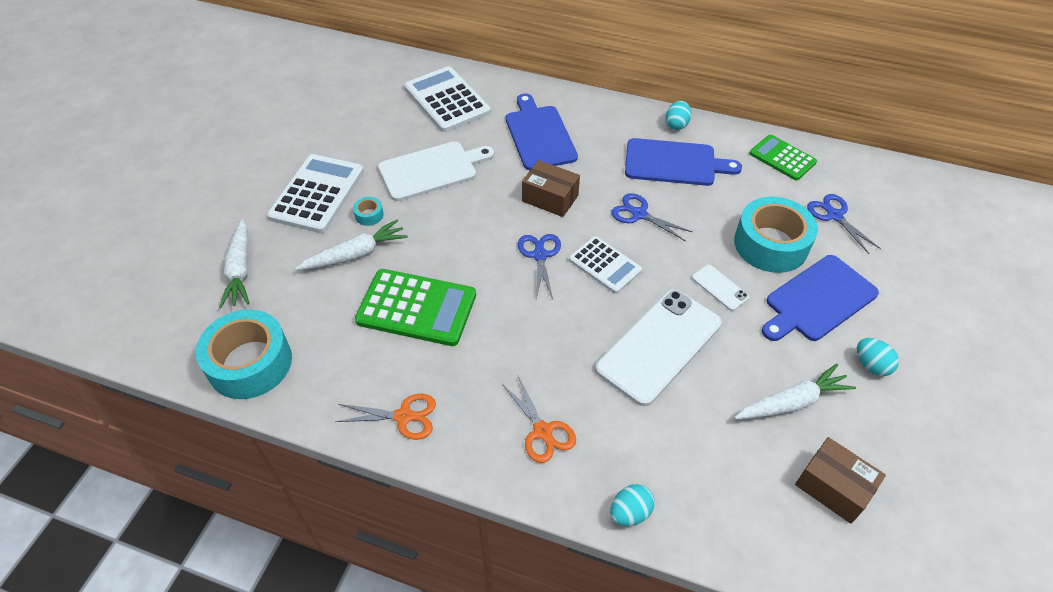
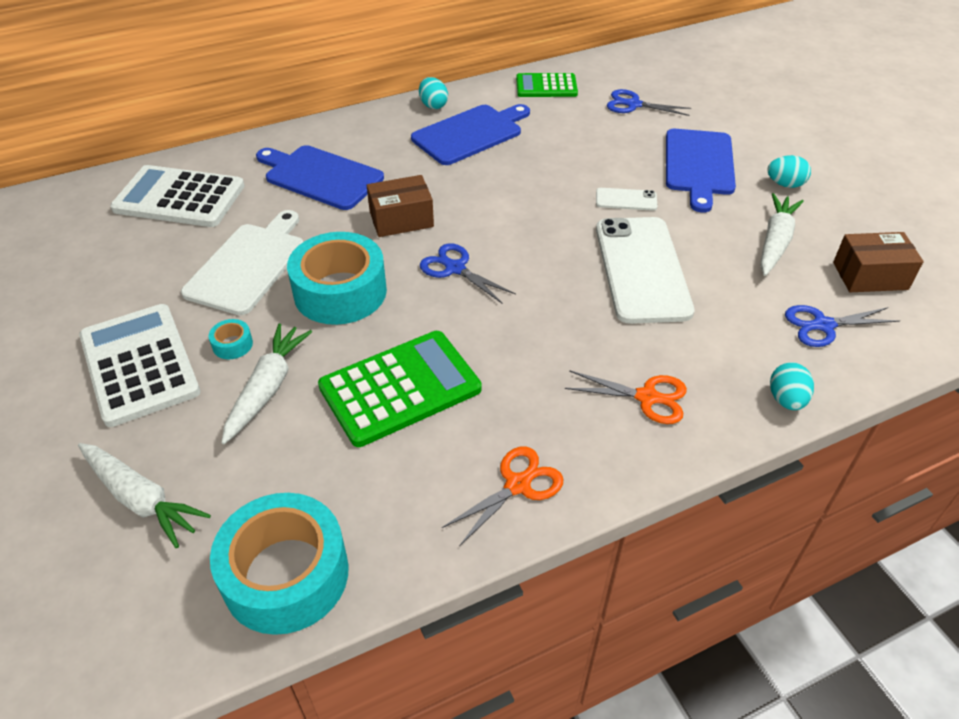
camera: 45 degrees left, 5 degrees down
(605, 265) = (520, 240): white calculator -> none
(639, 214) = (494, 186): blue scissors -> blue scissors (823, 325)
(771, 244) = (619, 148): turquoise tape -> turquoise tape (340, 292)

